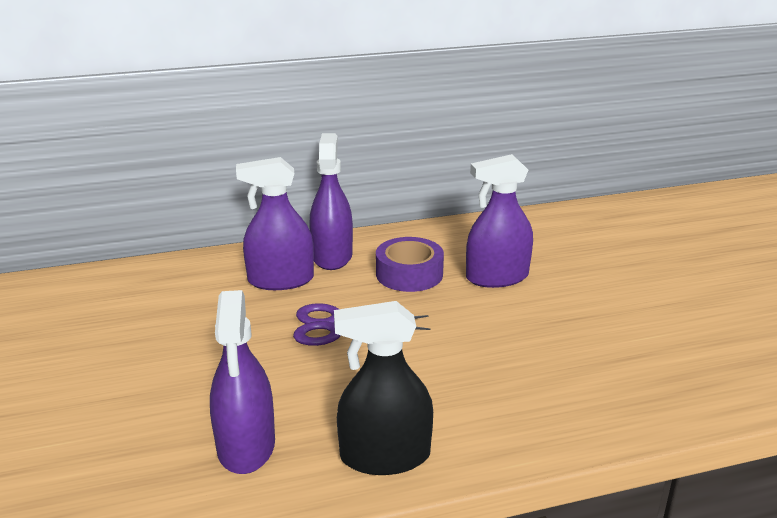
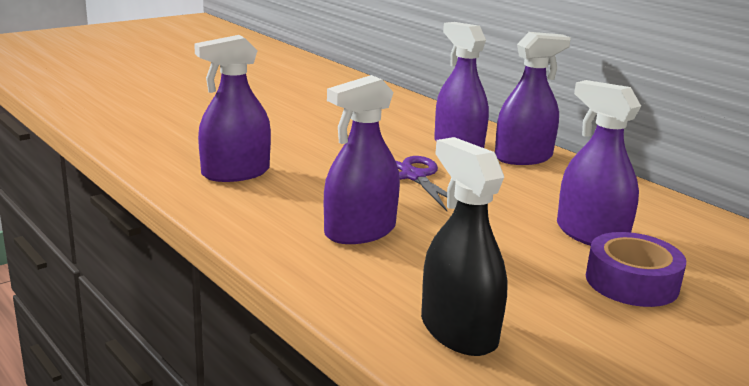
camera: 65 degrees right, 5 degrees down
(385, 456) = (255, 220): black spray bottle -> black spray bottle (458, 331)
(409, 274) = (537, 192): purple tape -> purple tape (631, 282)
(442, 391) = (360, 231): none -> purple spray bottle

